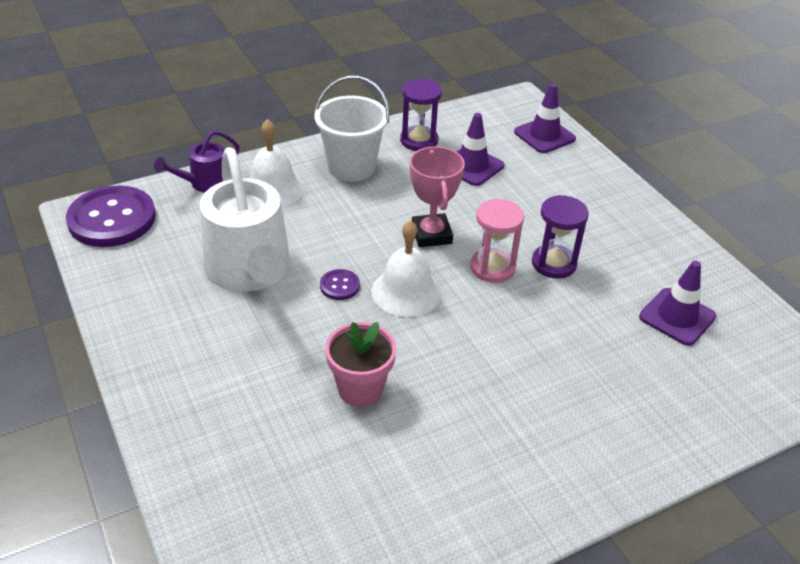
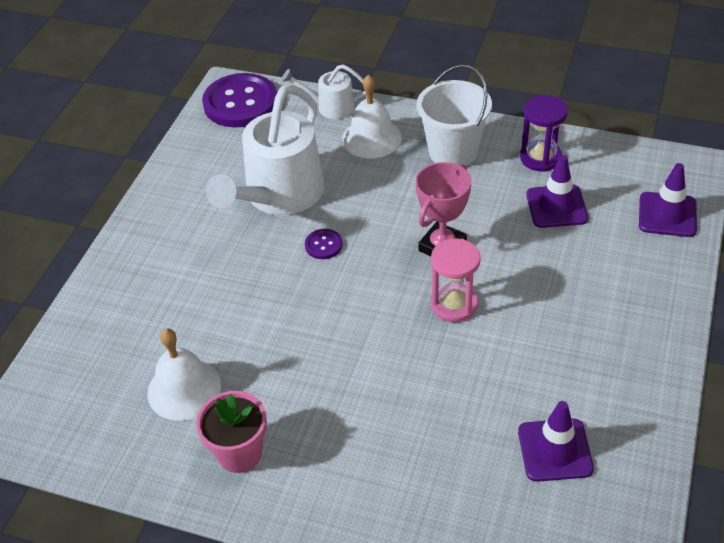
camera: 50 degrees right, 5 degrees up
(205, 183) = (330, 107): purple watering can -> white watering can
(360, 389) = (244, 330): pink flower pot -> pink flower pot (240, 453)
(406, 291) = (364, 280): white bell -> white bell (184, 389)
(553, 263) = (510, 334): purple hourglass -> none

